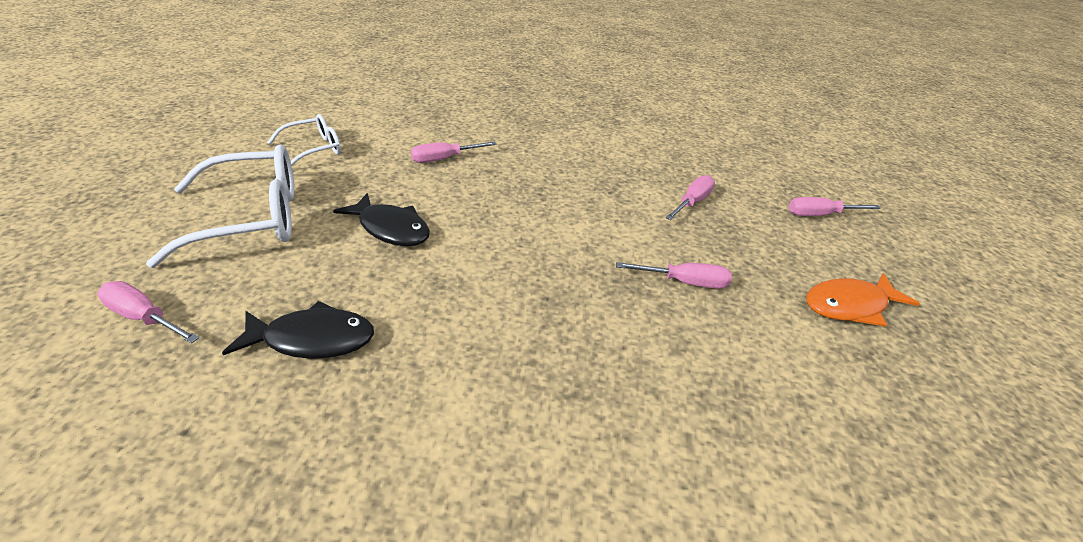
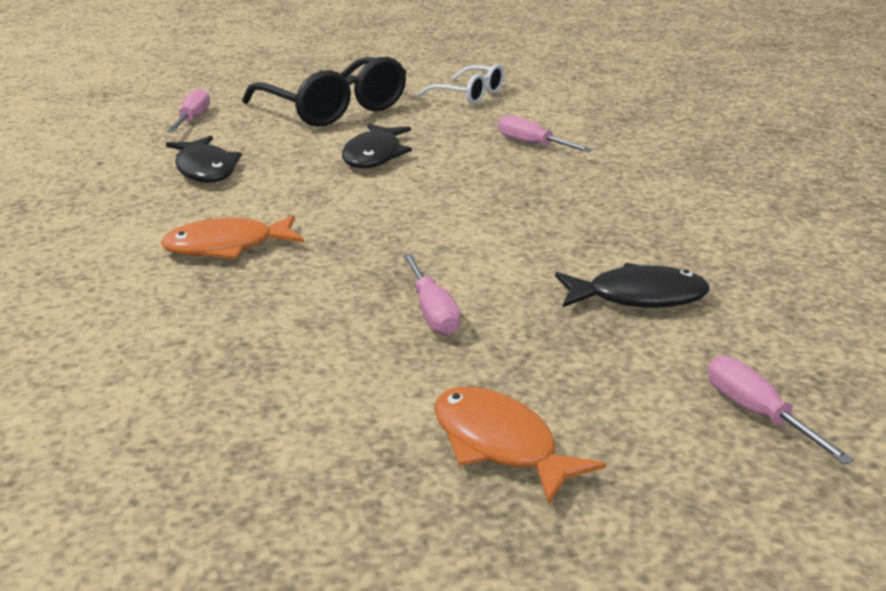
camera: 70 degrees right, 10 degrees down
(252, 218) = (334, 109): white glasses -> black glasses
(516, 364) = (227, 247): none -> orange fish
(692, 202) = (638, 297): pink screwdriver -> black fish

